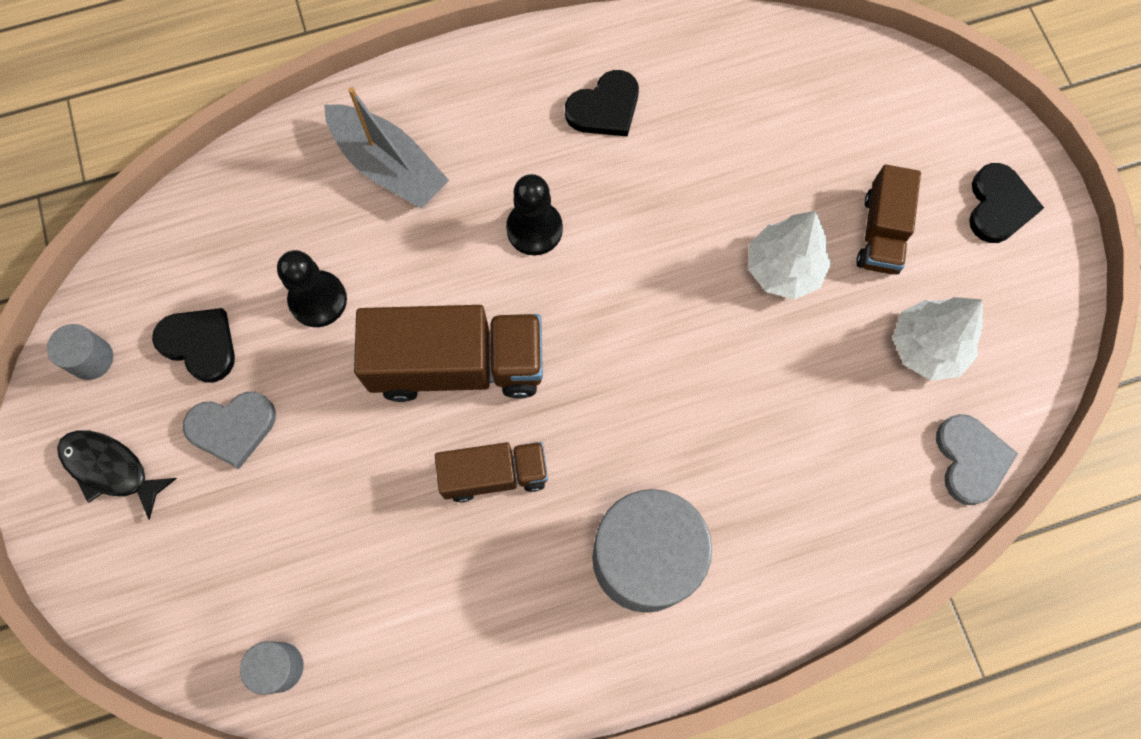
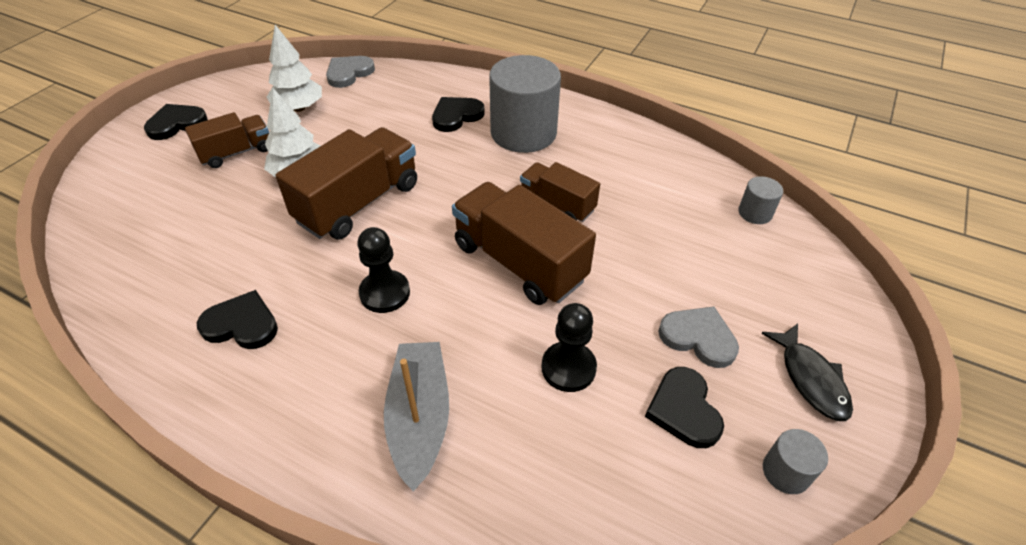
camera: 135 degrees left, 25 degrees down
(680, 291) = (359, 203): none -> brown truck
(751, 511) = (456, 116): none -> black heart

